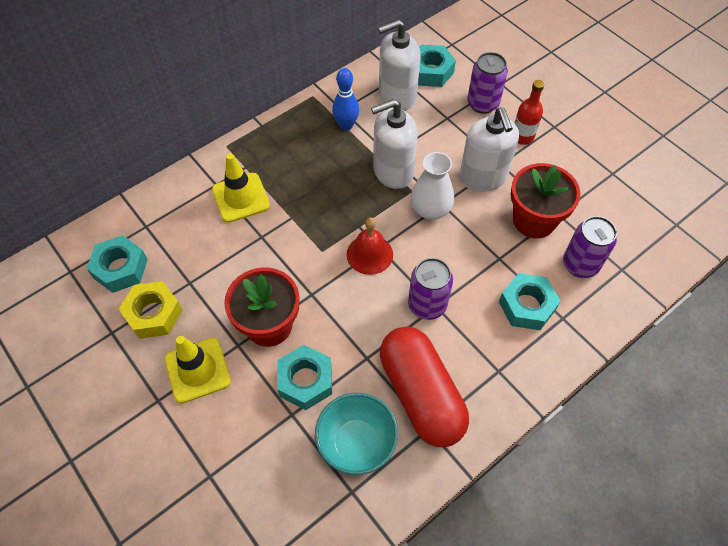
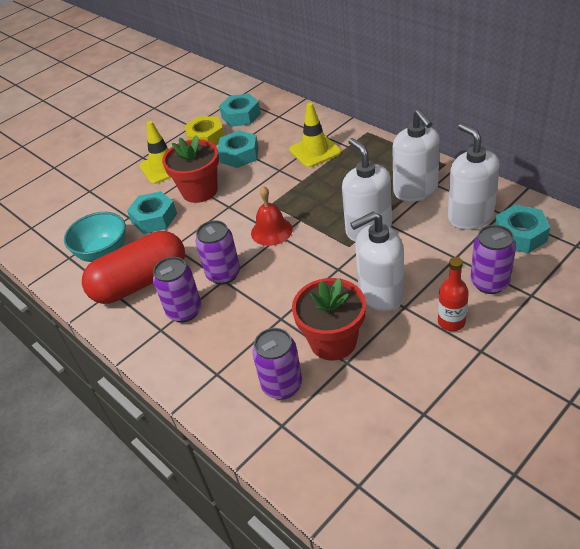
camera: 90 degrees right, 15 degrees down
(346, 125) = (415, 190): blue bowling pin -> white soap dispenser
(430, 209) = (329, 261): white vase -> none
(475, 346) = (184, 311): none -> purple can
(527, 306) = (228, 344): turquoise nut -> turquoise nut (239, 155)

